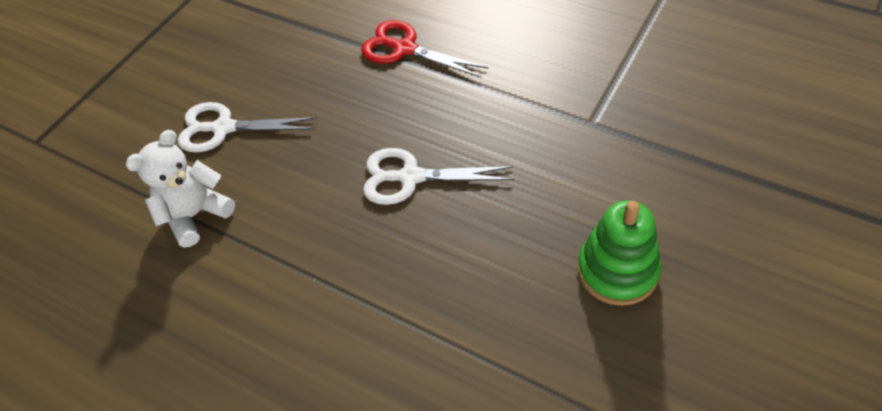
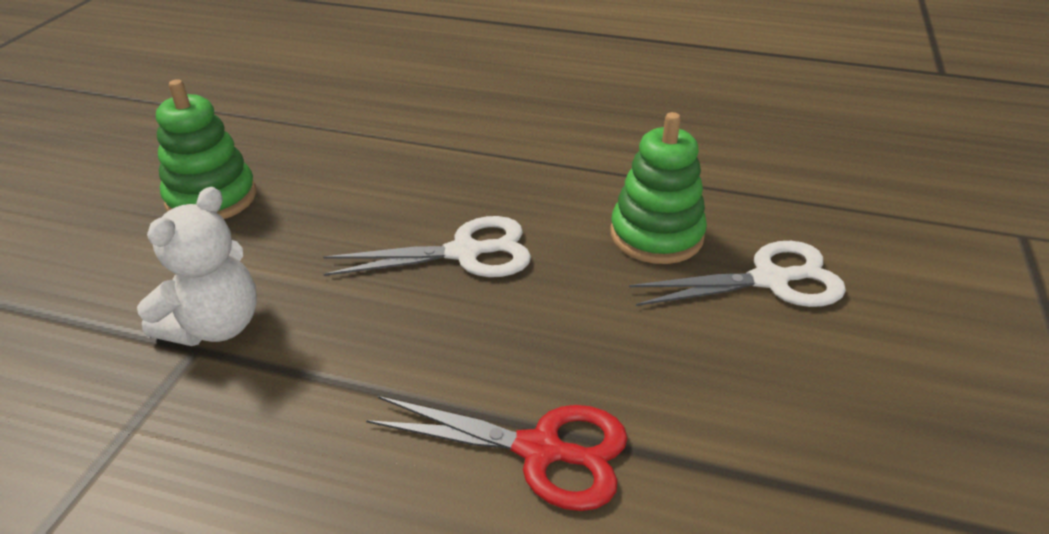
camera: 160 degrees right, 15 degrees down
(196, 215) = (716, 191): white teddy bear -> white teddy bear (215, 326)
(270, 175) = (656, 235): none -> green stacking toy

